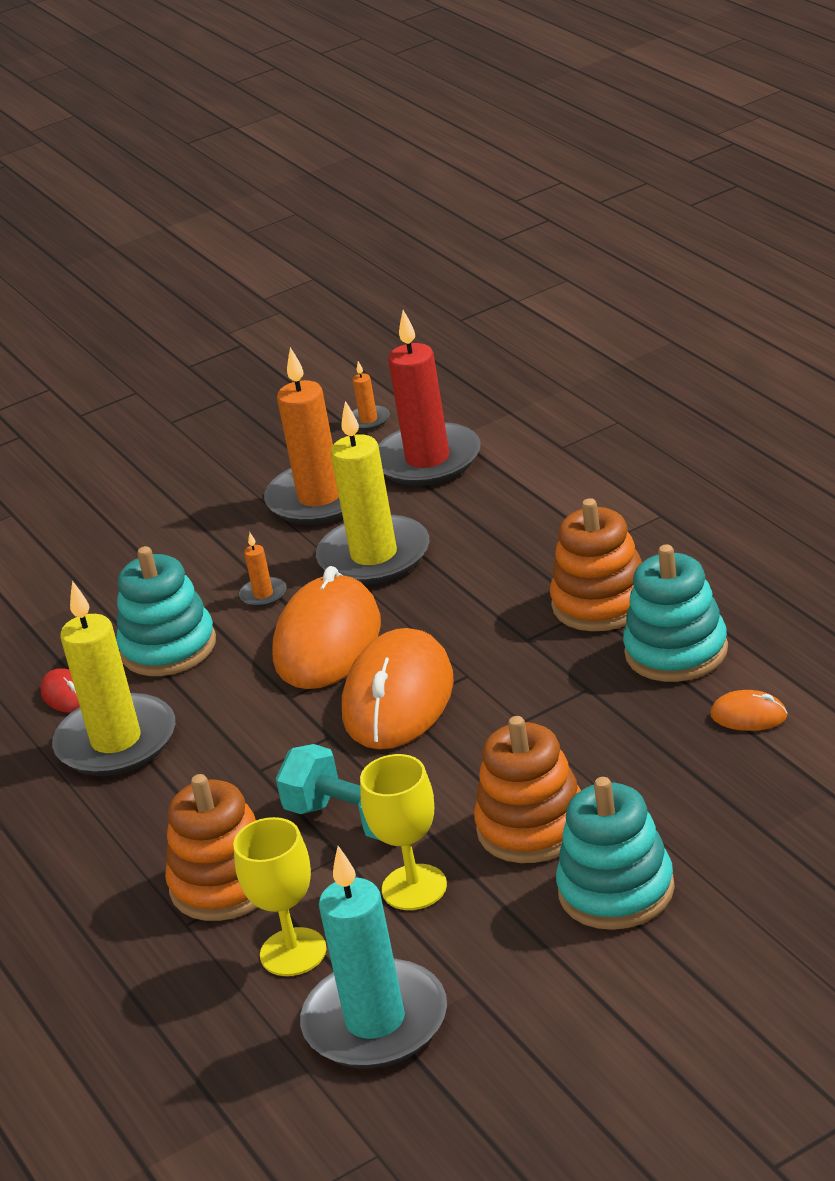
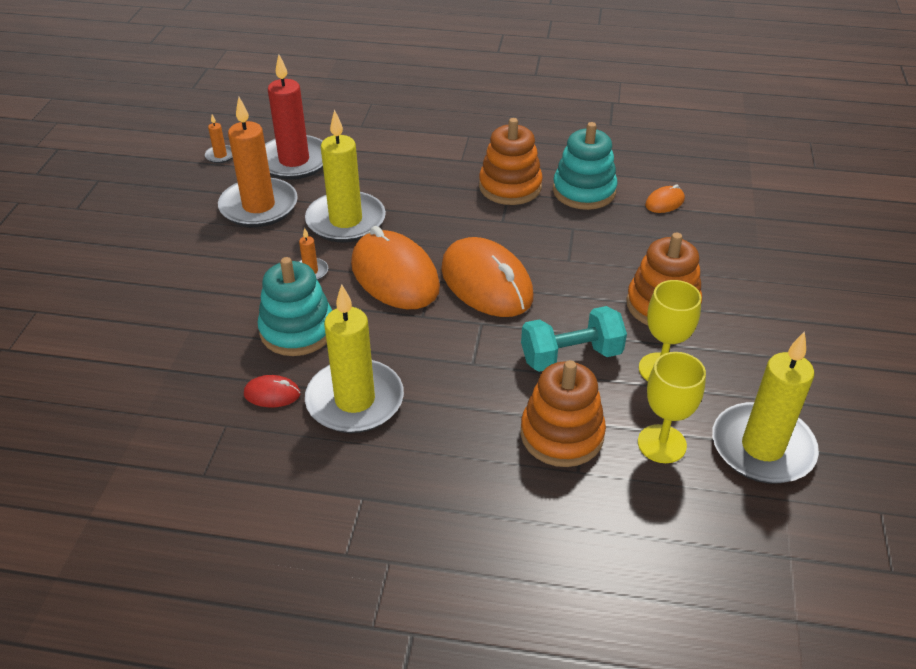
camera: 55 degrees left, 10 degrees up
(375, 1021) = (762, 447): turquoise candle -> yellow candle
(616, 890) = (749, 310): turquoise stacking toy -> none

